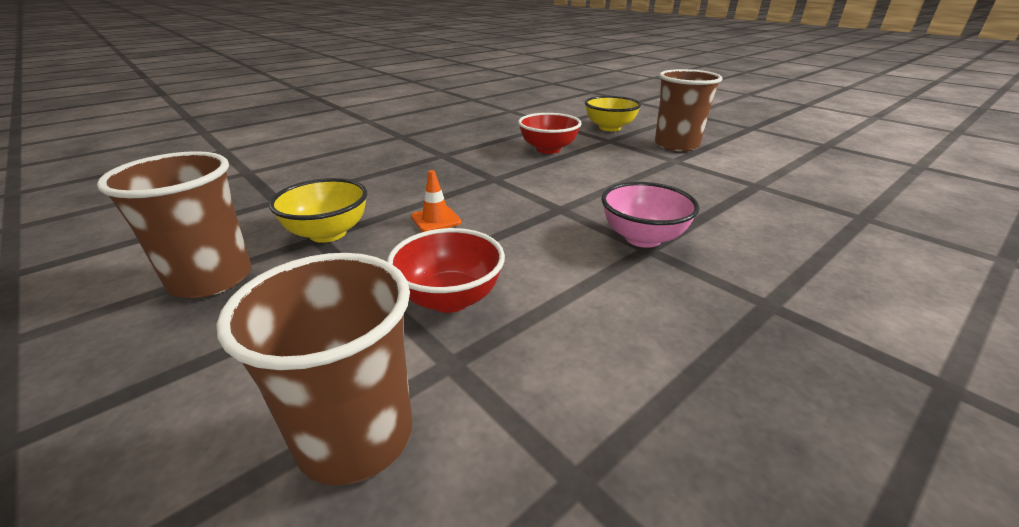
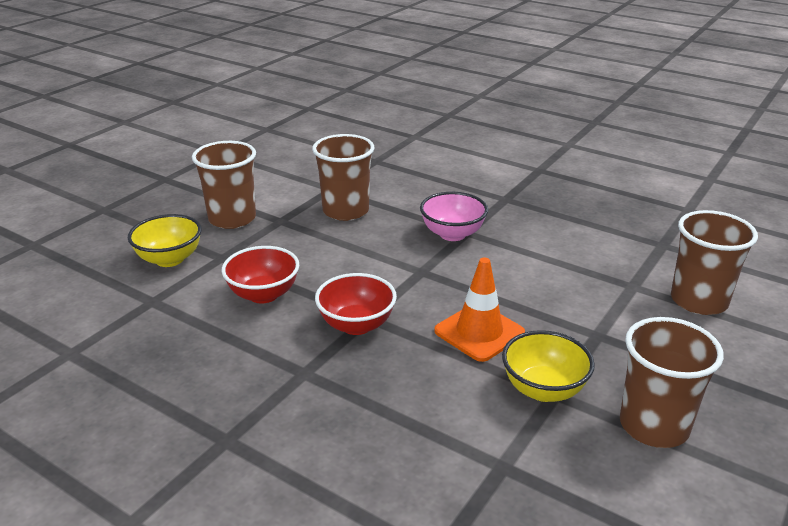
camera: 105 degrees left, 0 degrees up
(436, 219) = (479, 332): orange traffic cone -> orange traffic cone, size x1.75
(450, 298) = (581, 298): red bowl -> red bowl (356, 325)
(700, 187) = (345, 211): none -> brown cup

